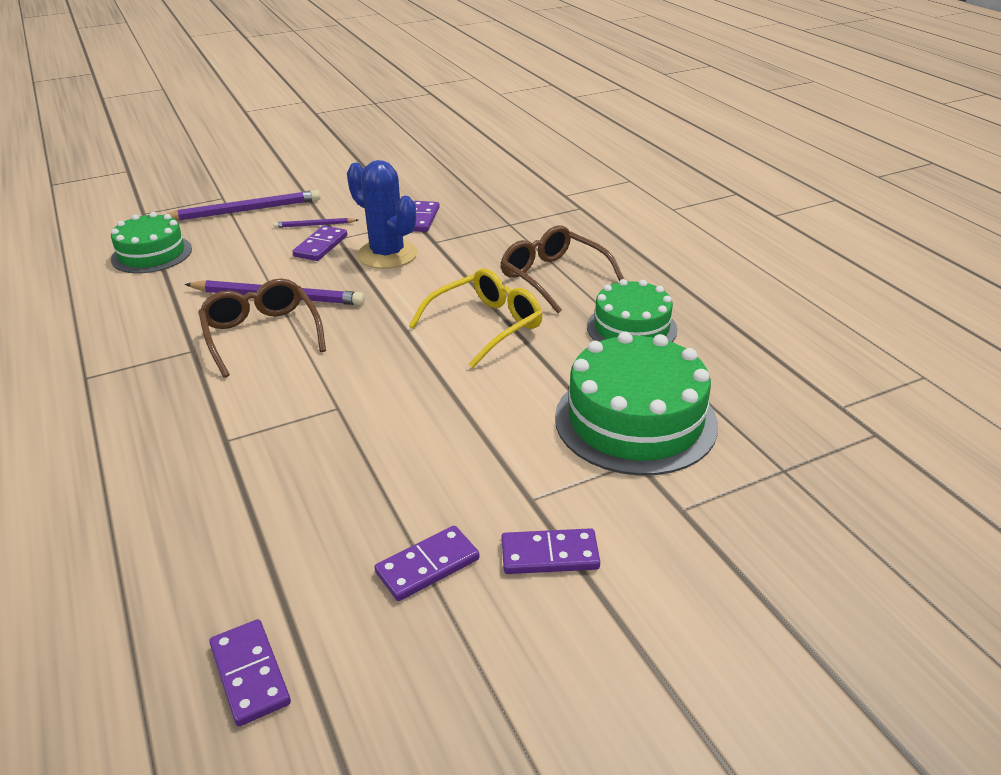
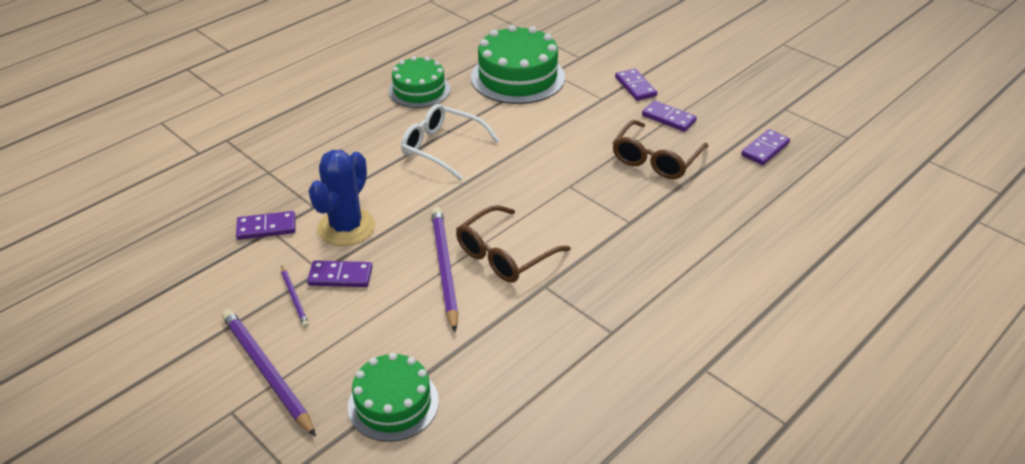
camera: 110 degrees left, 5 degrees up
(486, 325) = (442, 148): yellow glasses -> white glasses
(553, 277) = (360, 132): brown glasses -> brown glasses (655, 159)

